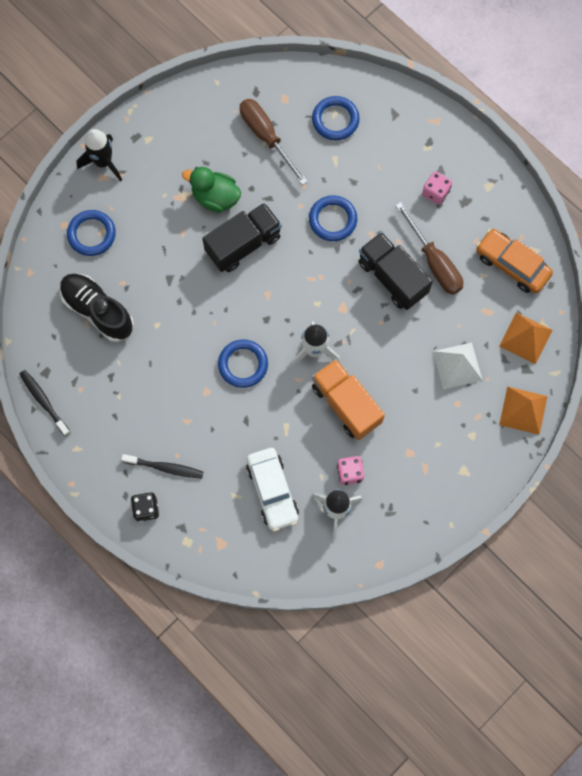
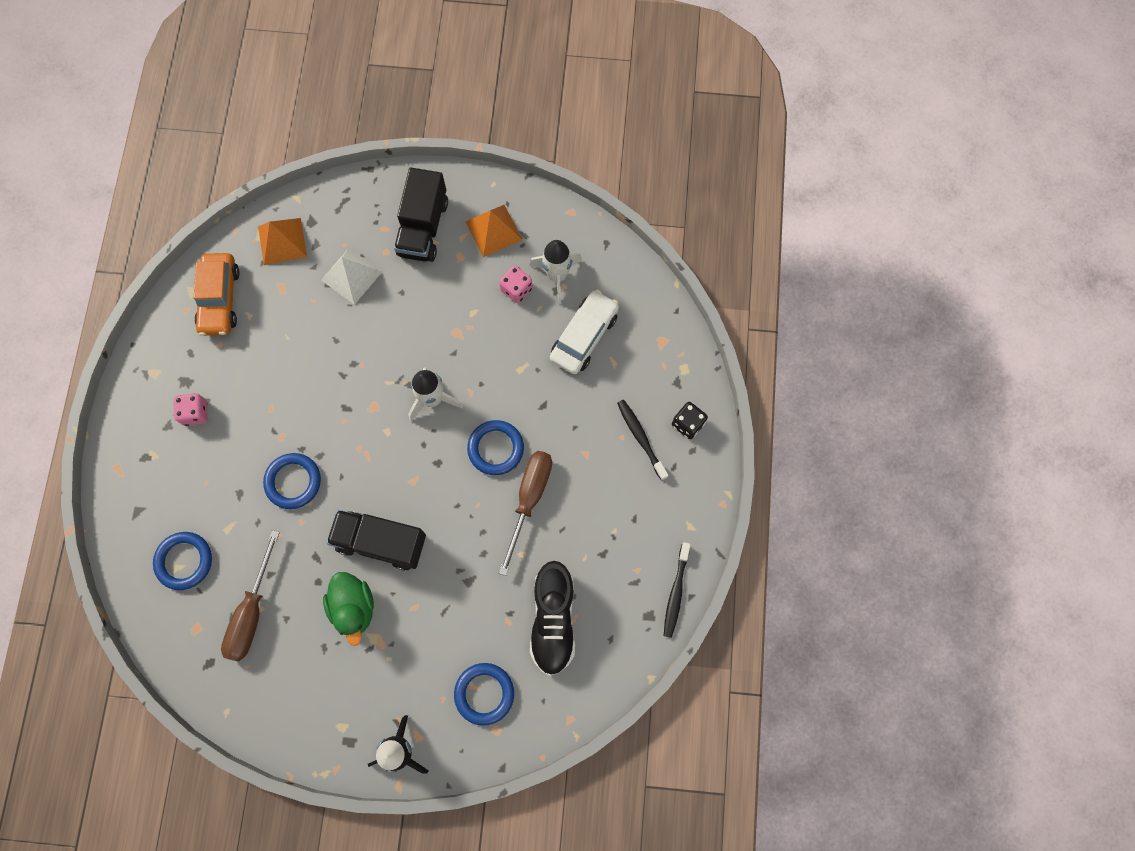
camera: 130 degrees left, 0 degrees up
(346, 404) = (460, 336): orange truck -> none
(392, 277) = (310, 387): black truck -> black truck (423, 228)
(434, 262) = (267, 363): brown screwdriver -> brown screwdriver (529, 499)
(523, 410) = (350, 199): orange pyramid -> orange pyramid (493, 230)

